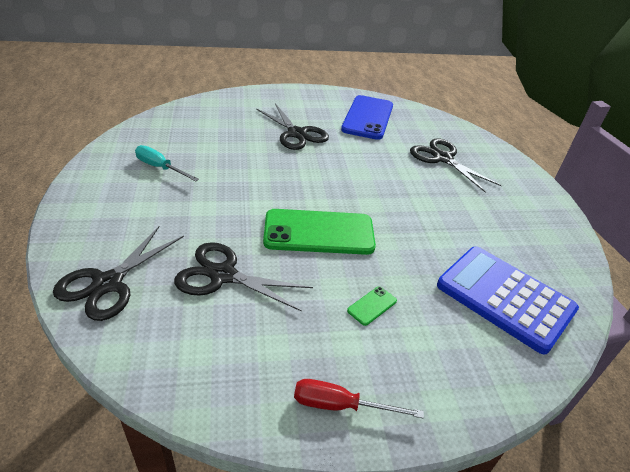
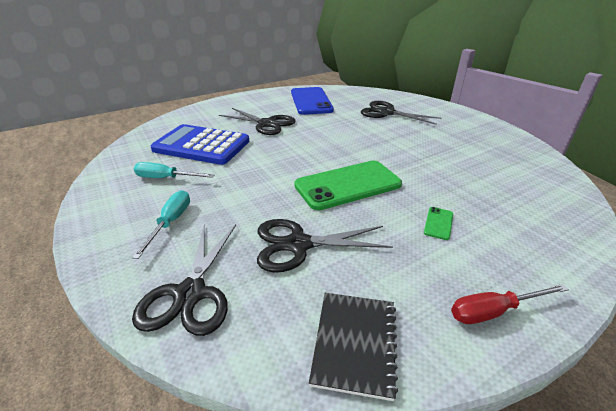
camera: 20 degrees left, 5 degrees down
(135, 214) = (171, 222): none -> turquoise screwdriver
(199, 376) = (355, 343): none -> black notebook
(505, 298) = (517, 185): blue calculator -> blue calculator (201, 145)

